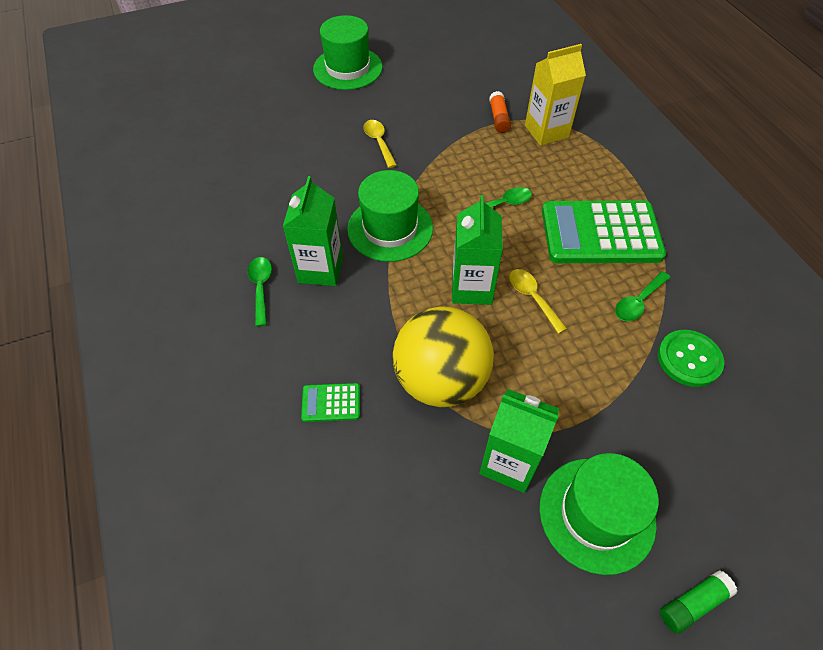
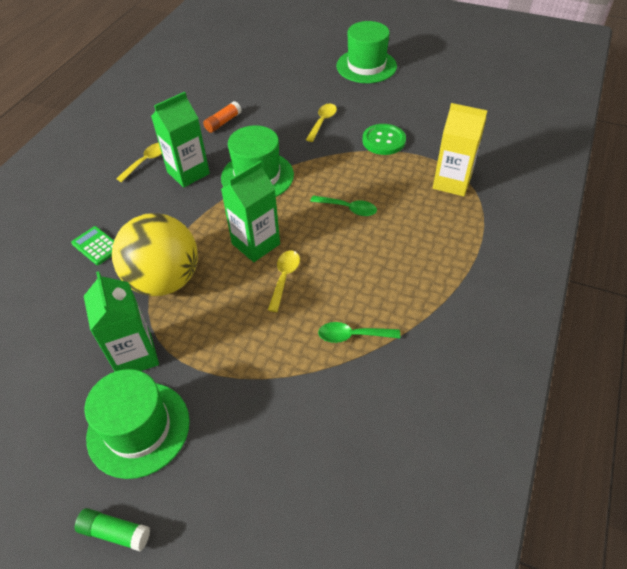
camera: 45 degrees right, 5 degrees down
(261, 288) = (146, 161): green spoon -> yellow spoon
(498, 118) = (427, 153): orange glue stick -> orange glue stick (223, 122)
(600, 233) = (392, 273): green calculator -> none
(689, 359) = (334, 399): green button -> green button (383, 141)

